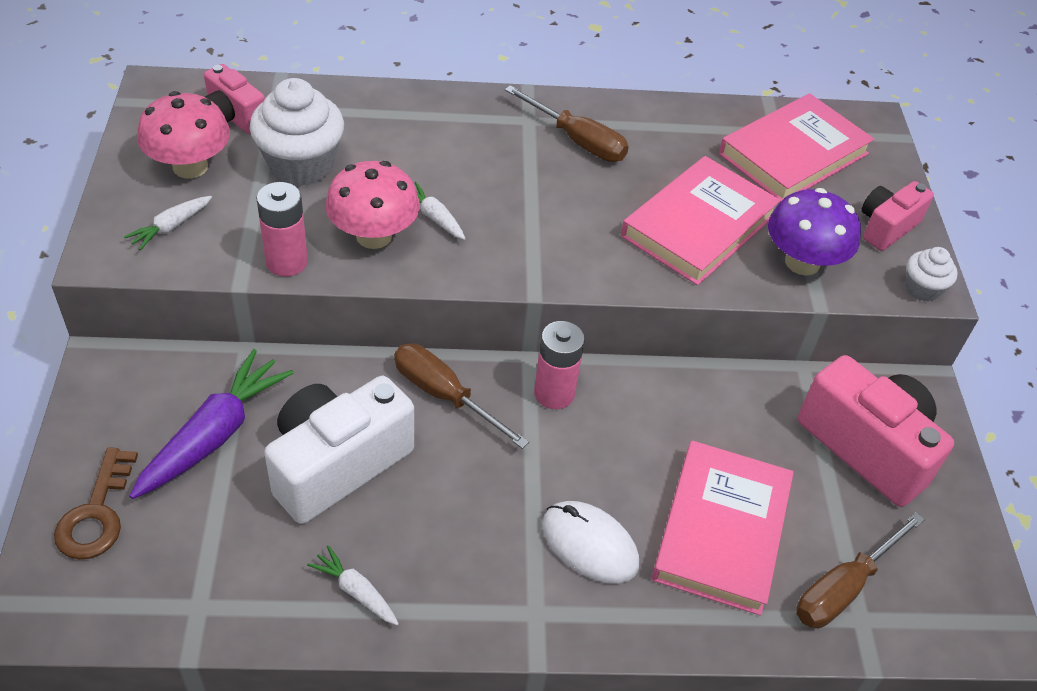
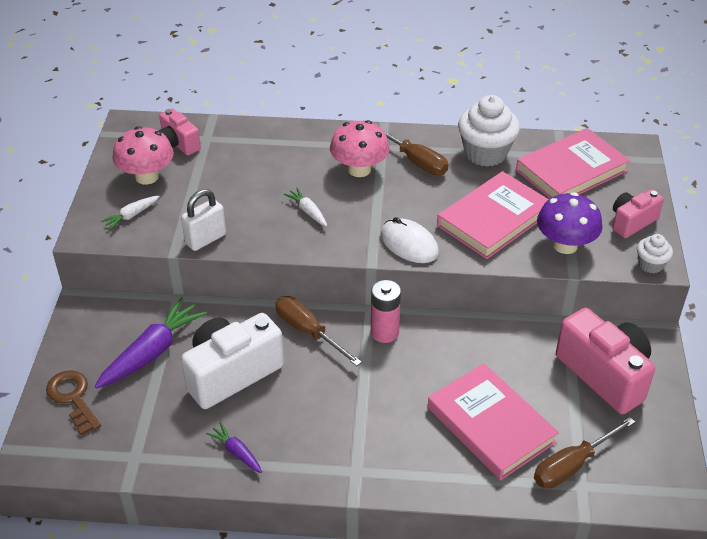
camera: 10 degrees right, 5 degrees down
(96, 514) = (73, 398): brown key -> brown key turned 135 degrees clockwise
(287, 262) = (205, 239): pink battery -> white padlock
(301, 165) = (221, 176): white cupcake -> white cupcake (485, 153)
(355, 591) = (236, 452): white carrot -> purple carrot
(374, 236) = (265, 223): pink mushroom -> pink mushroom (359, 169)
(589, 544) = (397, 430): white mouse -> white mouse (409, 244)
(721, 530) = (490, 425): pink book -> pink book turned 60 degrees counterclockwise

